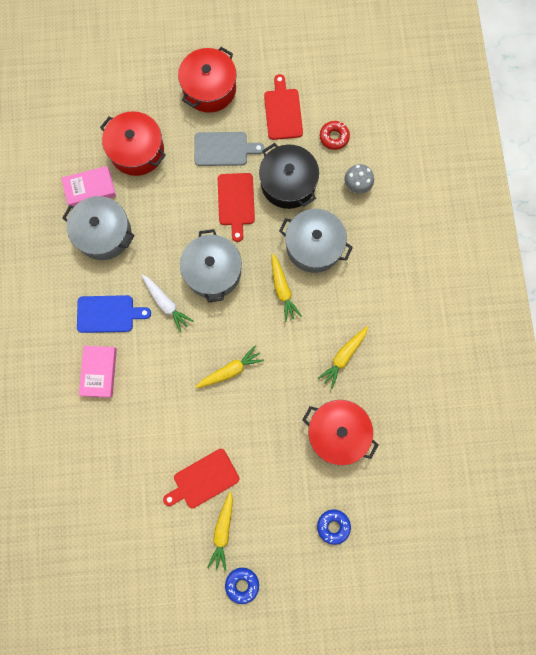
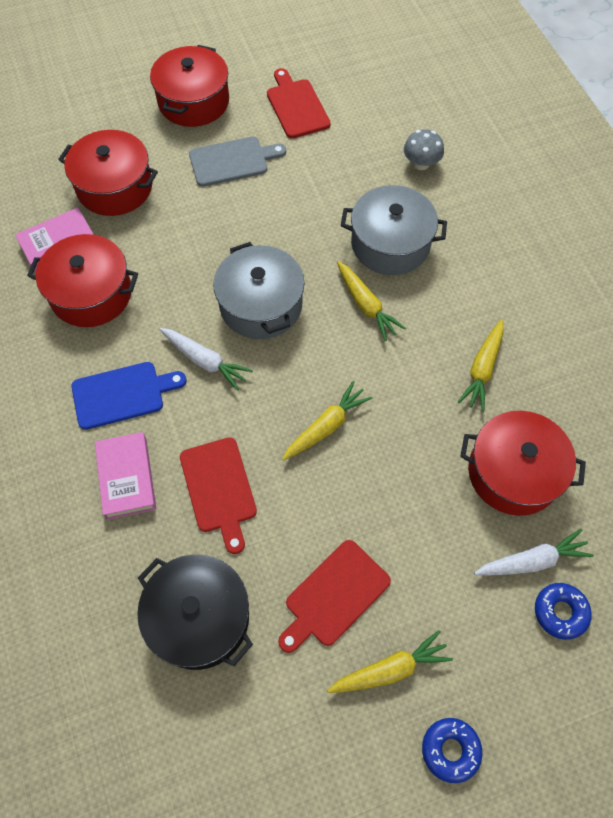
camera: 15 degrees left, 15 degrees down
(104, 234) = (91, 294): grey pot -> red pot
(223, 531) = (390, 669): yellow carrot -> yellow carrot turned 105 degrees counterclockwise
(236, 202) = (267, 216): red cutting board -> red cutting board (219, 489)
(288, 183) = (330, 181): black pot -> black pot (199, 618)
(328, 491) = (532, 560): none -> white carrot
(334, 137) = (372, 120): red donut -> none

